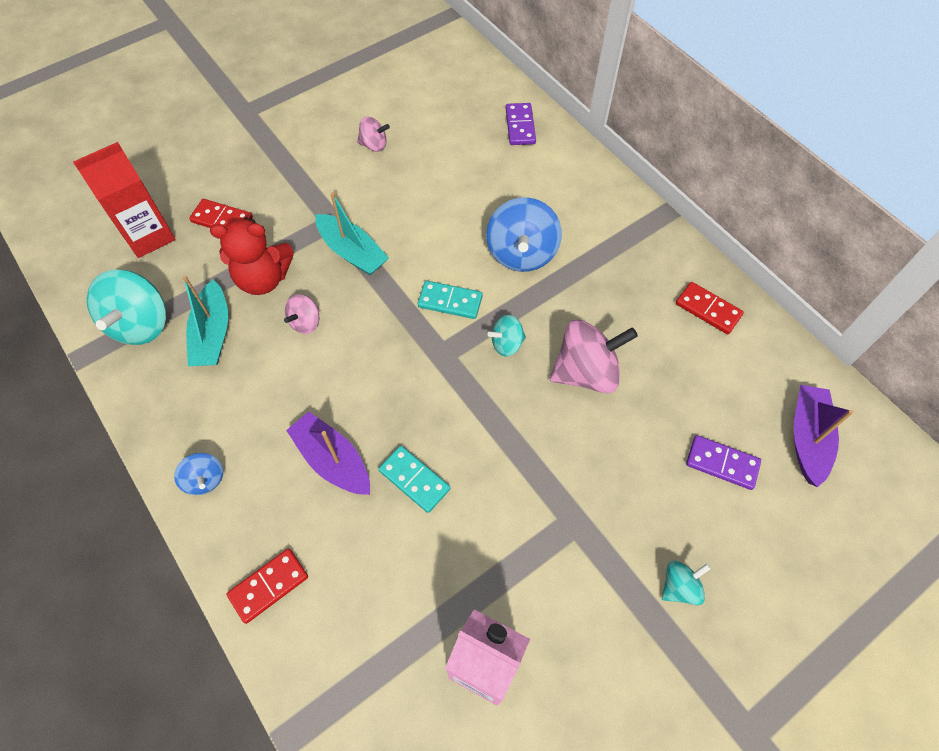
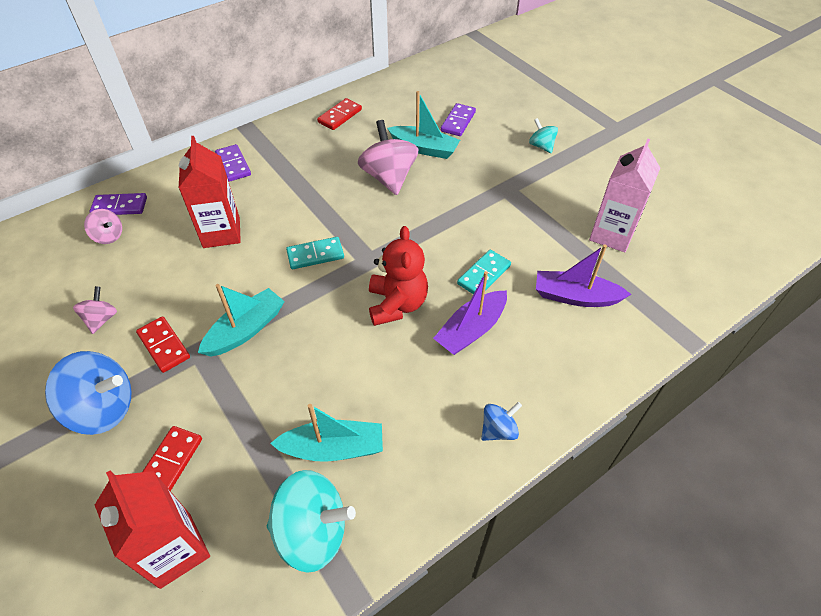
camera: 90 degrees left, 10 degrees down
(263, 279) = (266, 407): red teddy bear -> red teddy bear (397, 304)
(268, 586) = (586, 366): red domino -> red domino (164, 346)
(305, 322) = (326, 363): pink spinning top -> pink spinning top (109, 236)
(450, 301) = (315, 255): turquoise domino -> turquoise domino turned 60 degrees clockwise
(483, 214) = (221, 232): none -> red carton
(507, 344) = (361, 220): turquoise spinning top -> none
(521, 253) = (271, 209): blue spinning top -> blue spinning top (103, 408)
(594, 209) = (233, 165): none -> purple domino
(651, 415) = (424, 148): none -> turquoise boat
(807, 438) = (438, 87): purple boat -> purple boat (575, 297)

